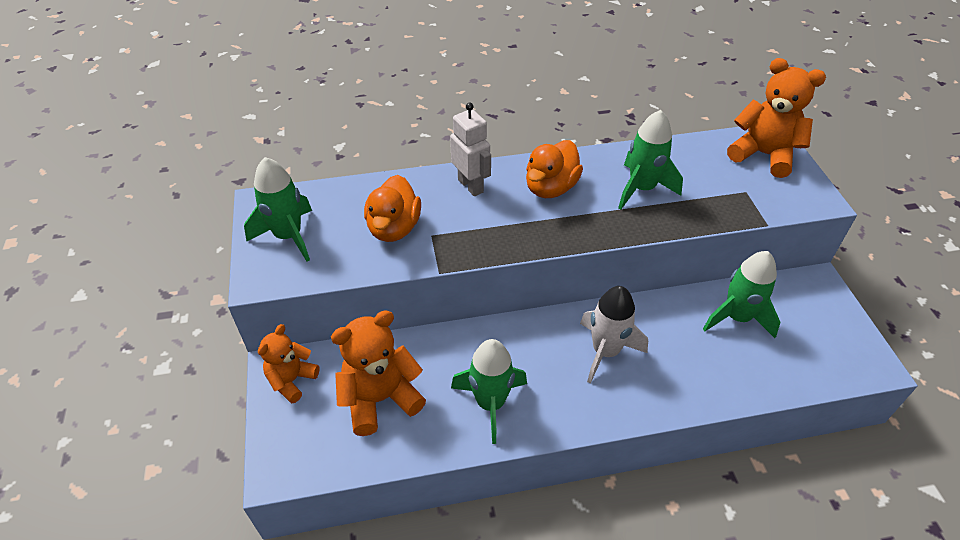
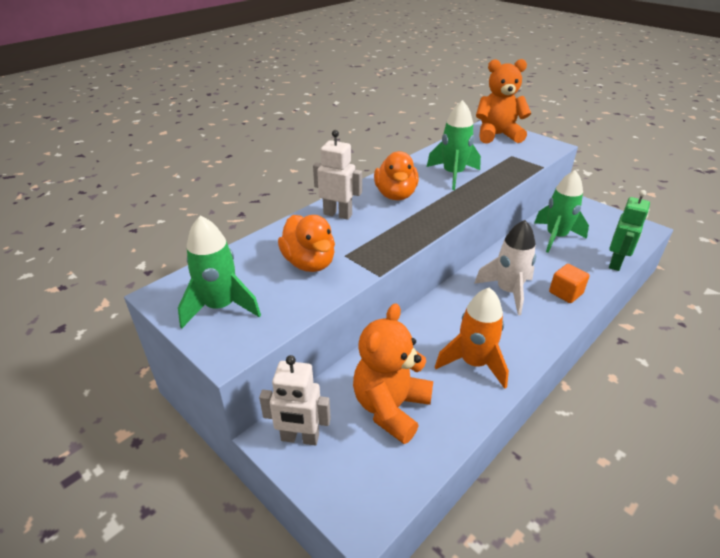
camera: 35 degrees left, 10 degrees down
(292, 380) = (300, 438): orange teddy bear -> white robot
(490, 403) = (474, 363): green rocket -> orange rocket
(667, 387) = (565, 293): none -> orange cube
(774, 386) = (616, 263): none -> green robot

